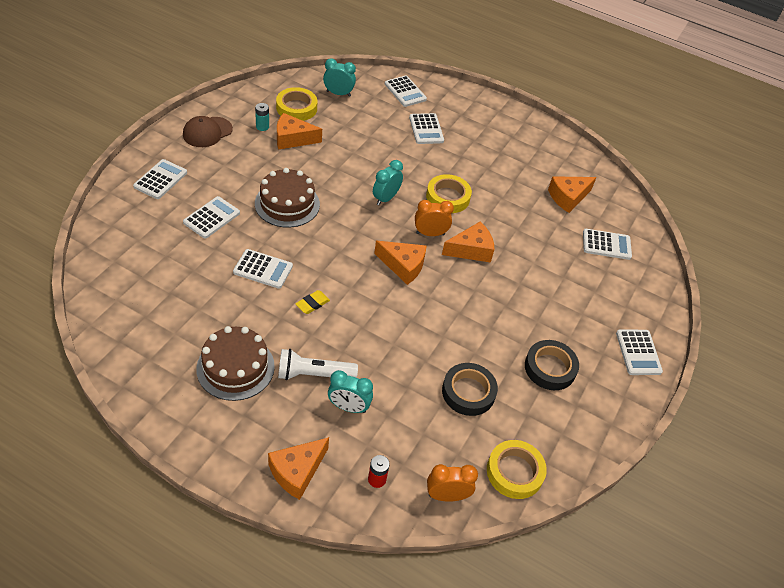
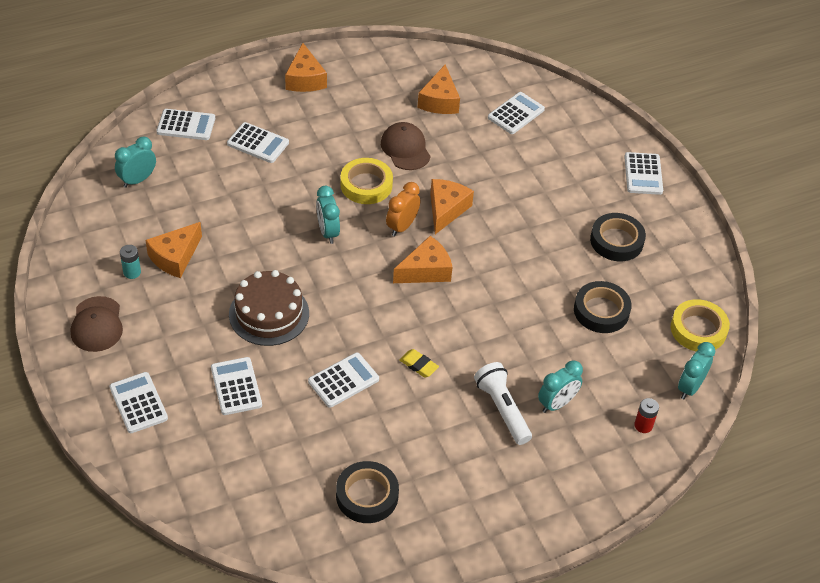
camera: 50 degrees left, 0 degrees up
(170, 331) = (367, 496): none -> black tape
(235, 367) = (450, 465): brown cake -> none
(296, 108) = (128, 227): yellow tape -> none
(297, 471) = (597, 477): orange cheese -> orange cheese (305, 79)
(312, 304) = (418, 365): yellow eraser -> yellow eraser turned 45 degrees counterclockwise
(313, 374) = (502, 409): white flashlight -> white flashlight turned 120 degrees clockwise
(447, 496) = (690, 387): orange clock -> turquoise clock
(503, 201) = (405, 149): none -> brown cap
(638, 352) = (643, 174): white calculator -> white calculator turned 60 degrees clockwise

